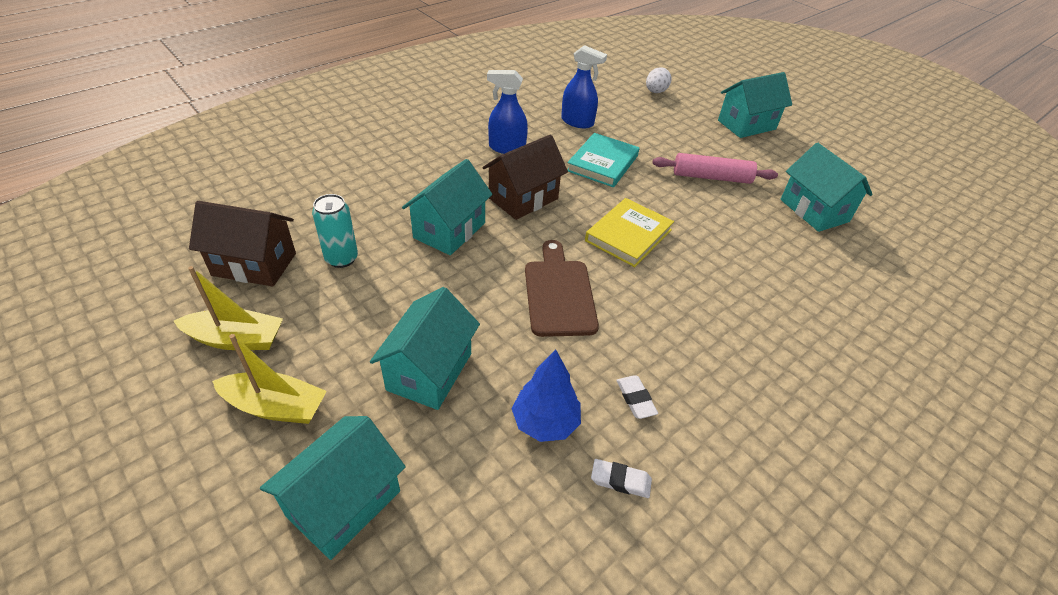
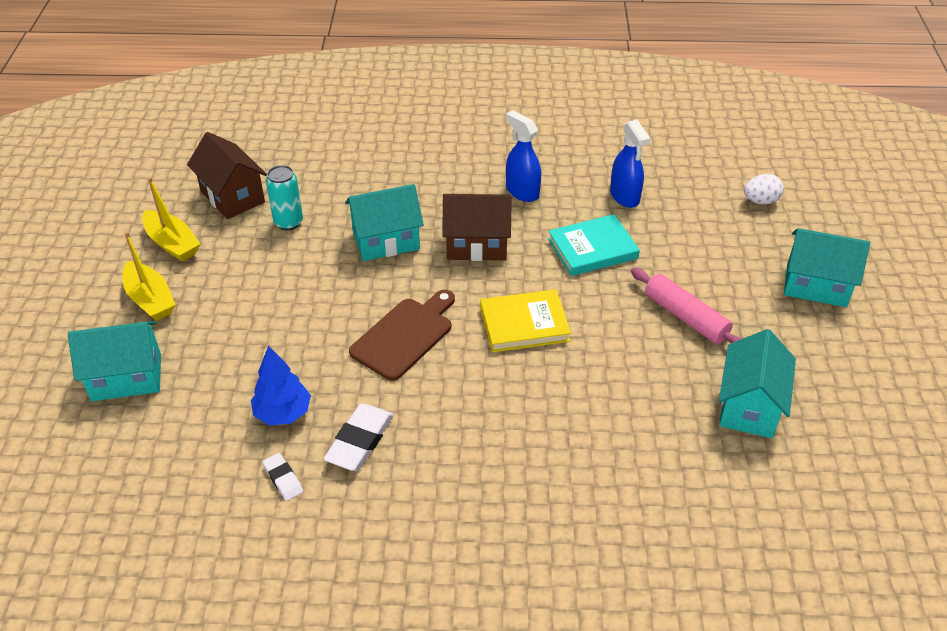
camera: 45 degrees right, 0 degrees up
(429, 371) = (254, 334): turquoise house -> none
(635, 399) = (360, 441): white eraser -> white eraser, size x1.75

